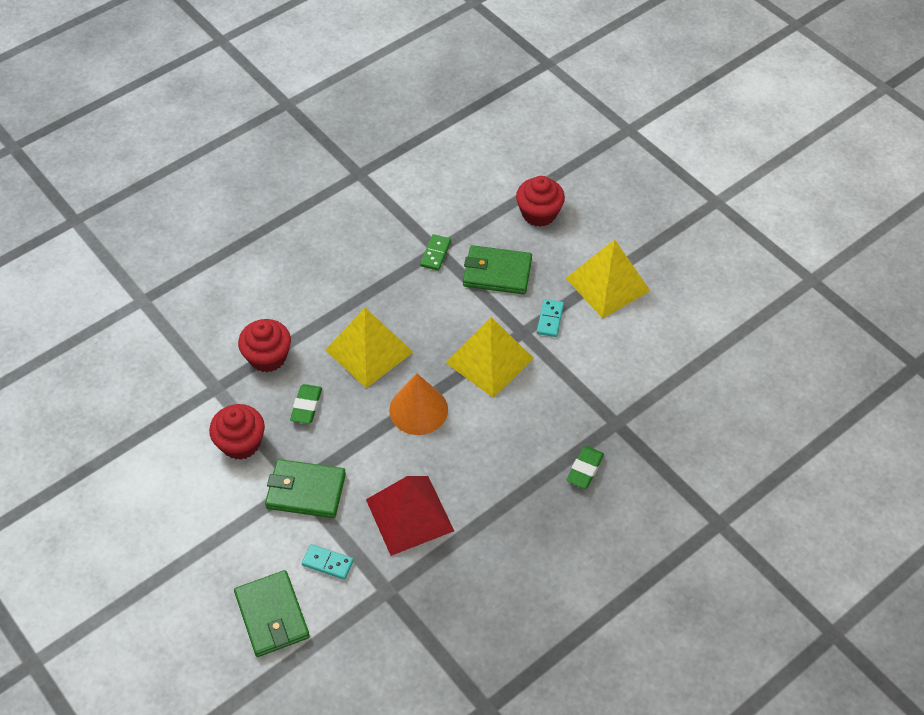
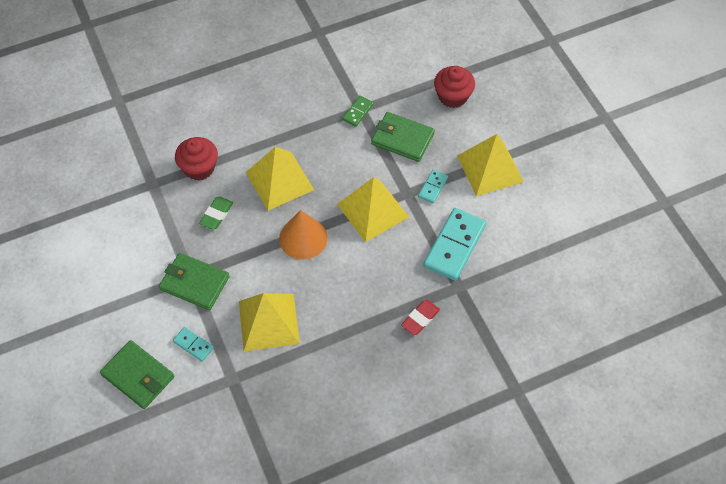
camera: 15 degrees right, 5 degrees up
(241, 443) = (157, 232): red cupcake -> none
(272, 615) = (138, 376): green wallet -> green wallet turned 45 degrees counterclockwise
(409, 515) = (269, 322): red pyramid -> yellow pyramid
(585, 469) = (420, 319): green eraser -> red eraser
(596, 379) = (454, 246): none -> turquoise domino

